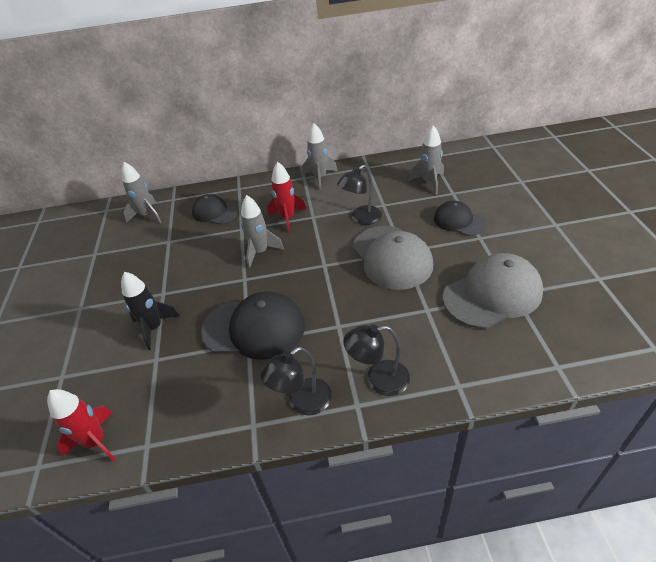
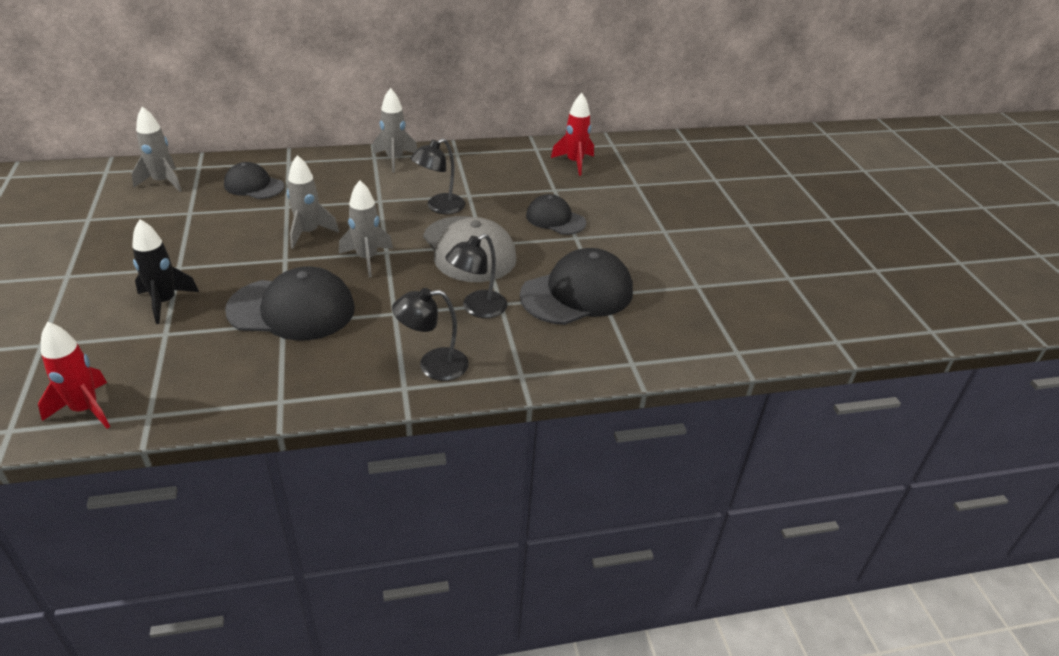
camera: 10 degrees left, 5 degrees down
(287, 218) = (347, 200): red rocket -> red rocket (574, 163)
(302, 402) = (341, 382): black lamp -> black lamp (477, 308)
(429, 182) = (528, 176): grey rocket -> grey rocket (367, 259)
(492, 294) = (577, 293): grey cap -> black cap

